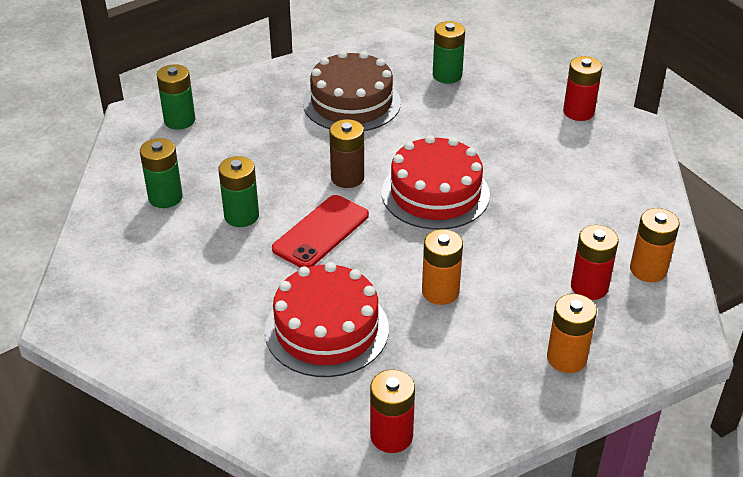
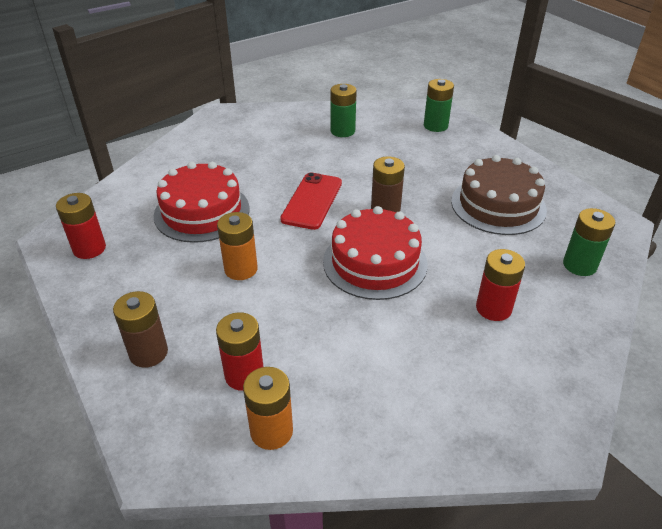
camera: 85 degrees right, 0 degrees up
(241, 216) = (326, 163): green battery -> none
(321, 232) = (312, 201): red phone -> red phone turned 75 degrees clockwise
(566, 358) = (148, 353): orange battery -> brown battery
(578, 112) = (562, 380): red battery -> red battery (493, 308)

